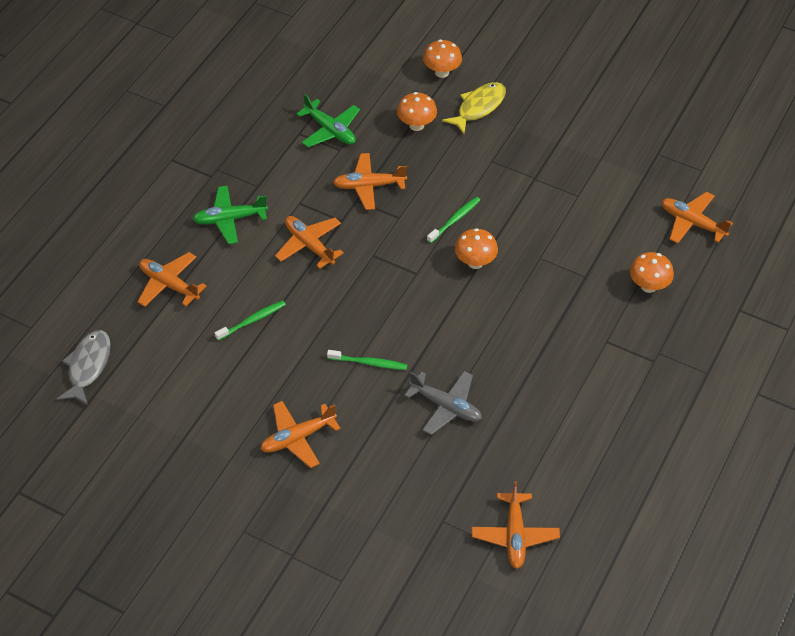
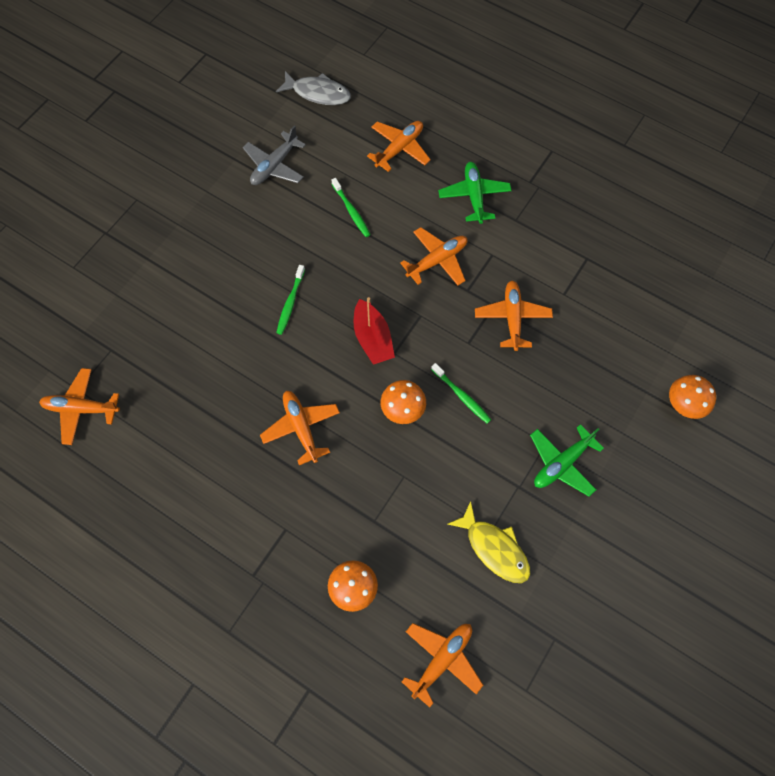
camera: 95 degrees right, 15 degrees up
(298, 438) = (219, 241): orange plane -> orange plane (301, 428)
(330, 130) = (591, 287): green plane -> green plane (562, 463)
(403, 291) = (372, 339): none -> red boat
(416, 125) = (599, 371): orange mushroom -> none
(446, 406) = (230, 364): grey plane -> grey plane (274, 166)
(478, 107) = (628, 439): yellow fish -> yellow fish (494, 548)

